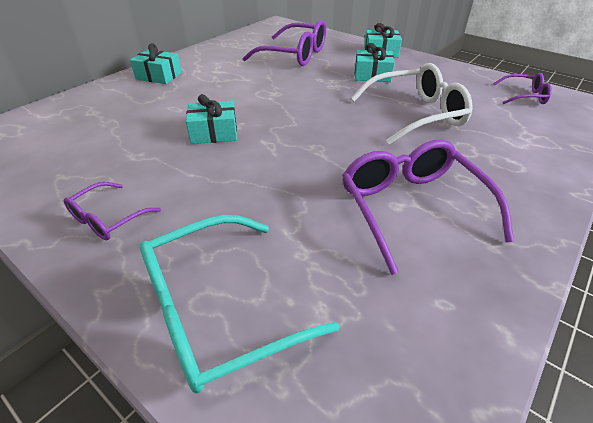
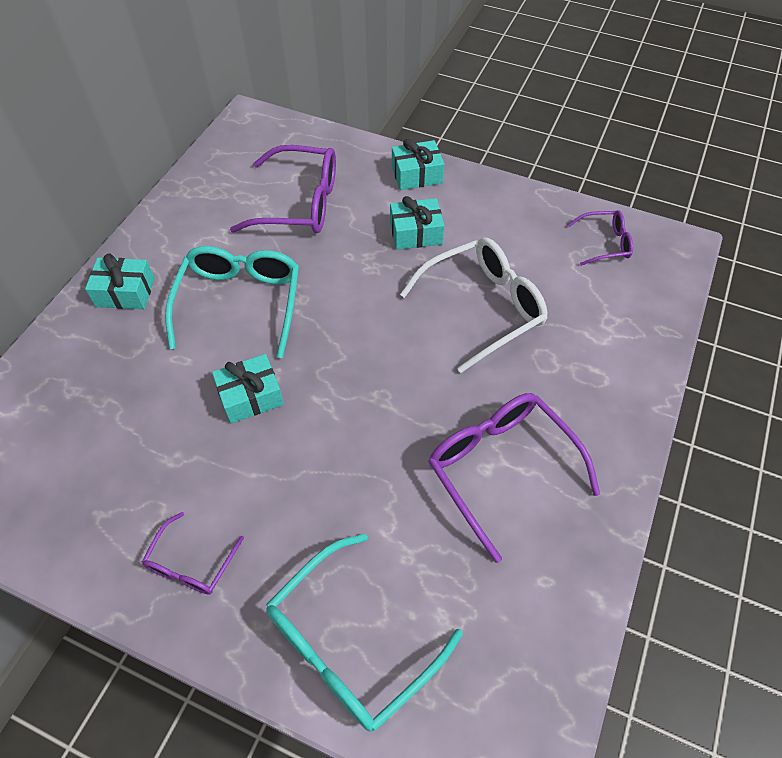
camera: 15 degrees left, 15 degrees up
(232, 89) = (240, 303): none -> turquoise glasses

